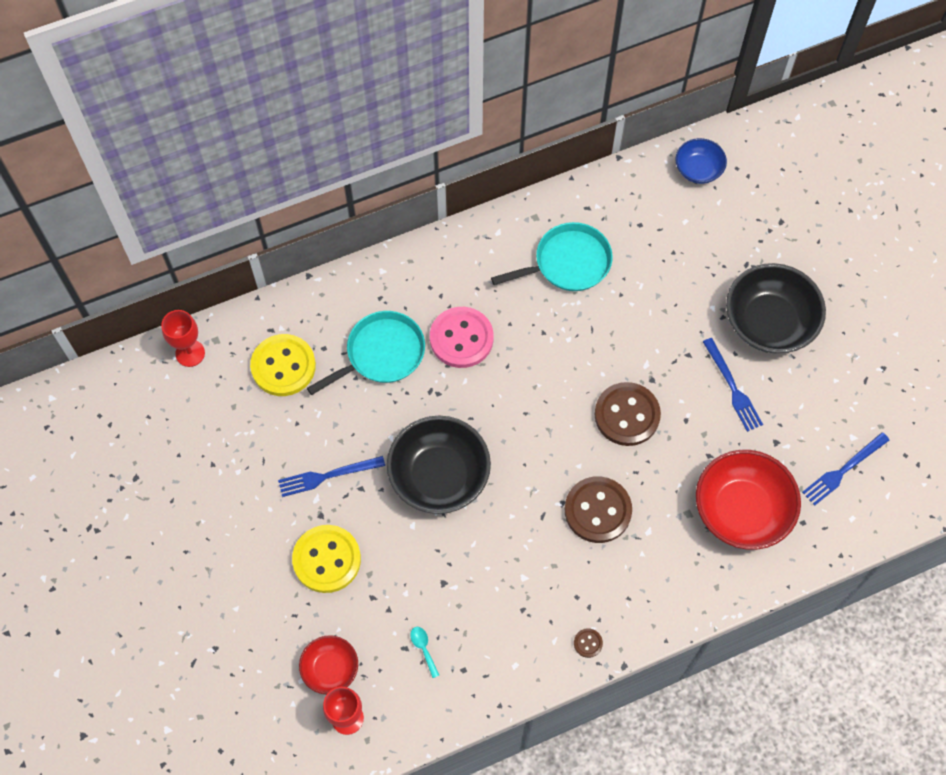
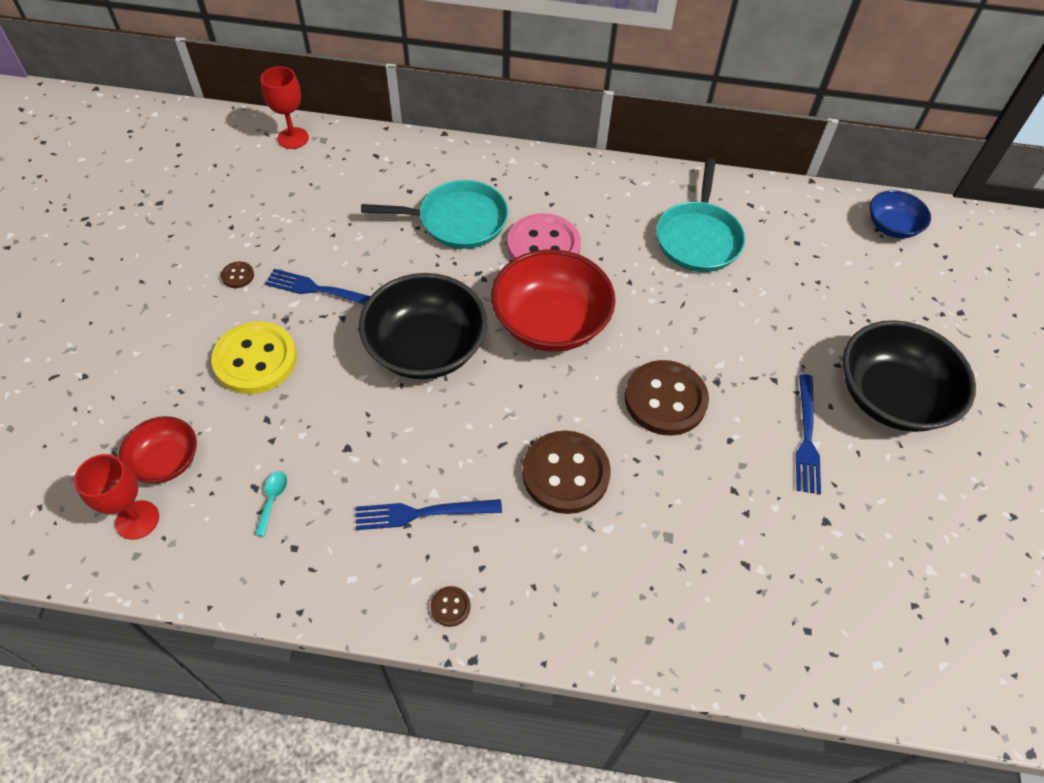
camera: 30 degrees right, 10 degrees down
(255, 502) = (238, 276): none -> brown button
(283, 366) = (361, 186): yellow button -> none
(568, 263) = (698, 238): turquoise pan -> turquoise pan turned 90 degrees clockwise
(741, 510) = (737, 571): red bowl -> red bowl (550, 323)
(843, 470) = (897, 600): blue fork -> blue fork (422, 513)

